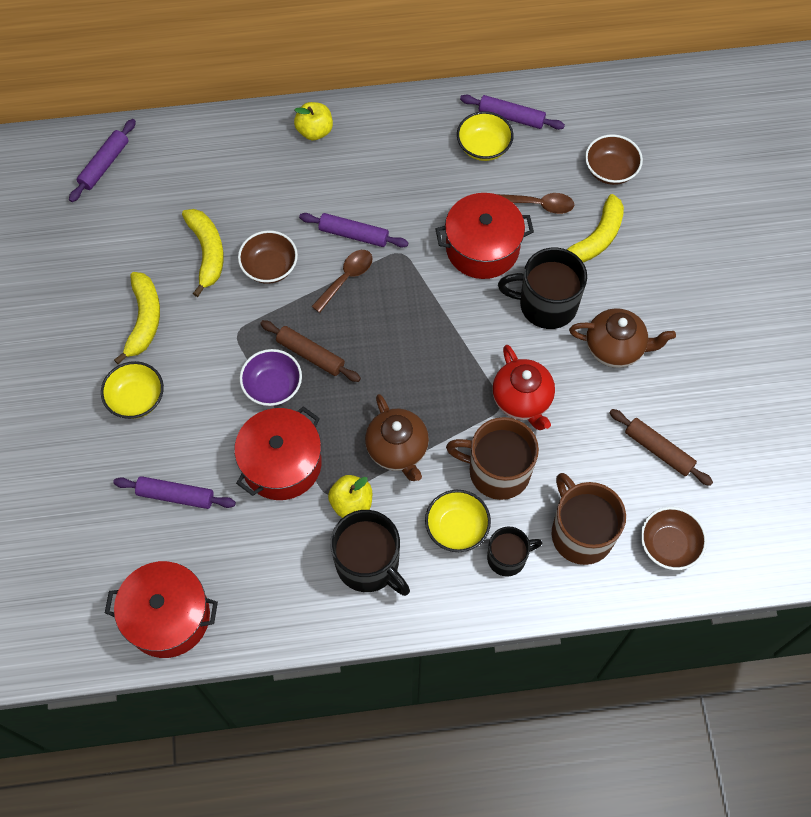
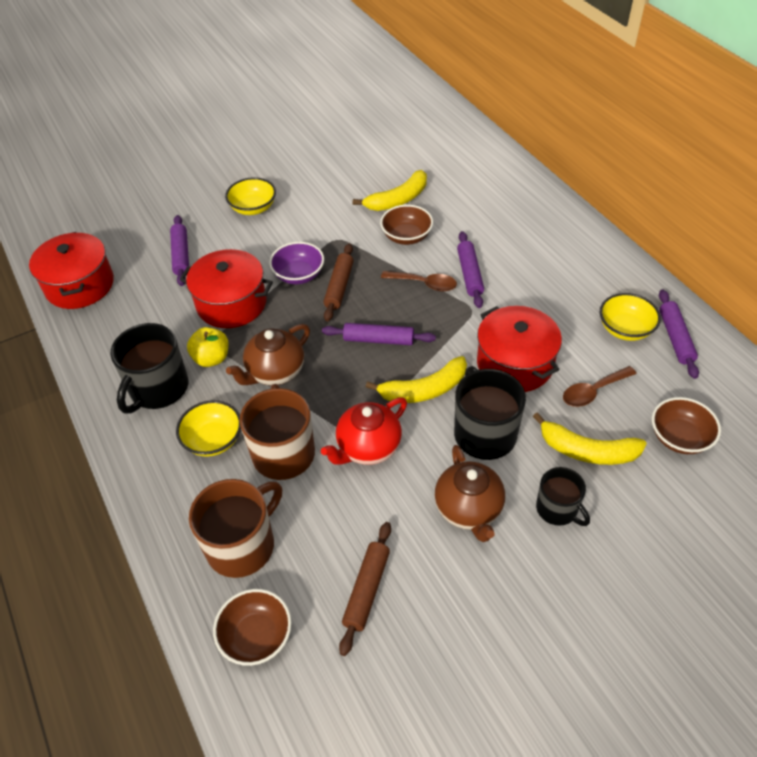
camera: 70 degrees right, 15 degrees down
(104, 165) = (438, 127): purple rolling pin -> purple rolling pin (378, 340)
(144, 320) = (320, 189): yellow banana -> yellow banana (424, 390)
(315, 131) = (553, 218): yellow apple -> none
(508, 557) = (195, 490): black mug -> black mug (557, 509)
(539, 205) = (593, 391): brown spoon -> brown spoon turned 75 degrees clockwise

